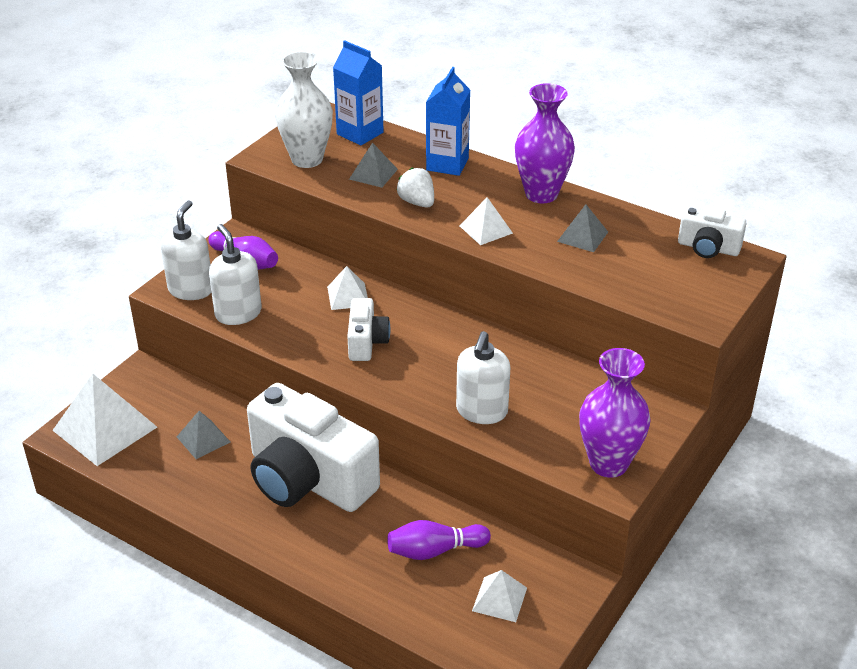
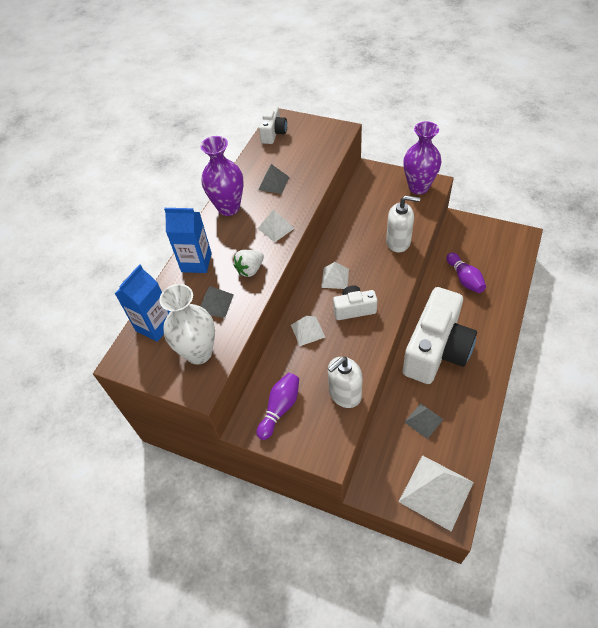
camera: 95 degrees left, 15 degrees up
(191, 289) = (324, 437): white soap dispenser -> none
(499, 599) = (484, 248): white pyramid -> white pyramid (335, 278)

